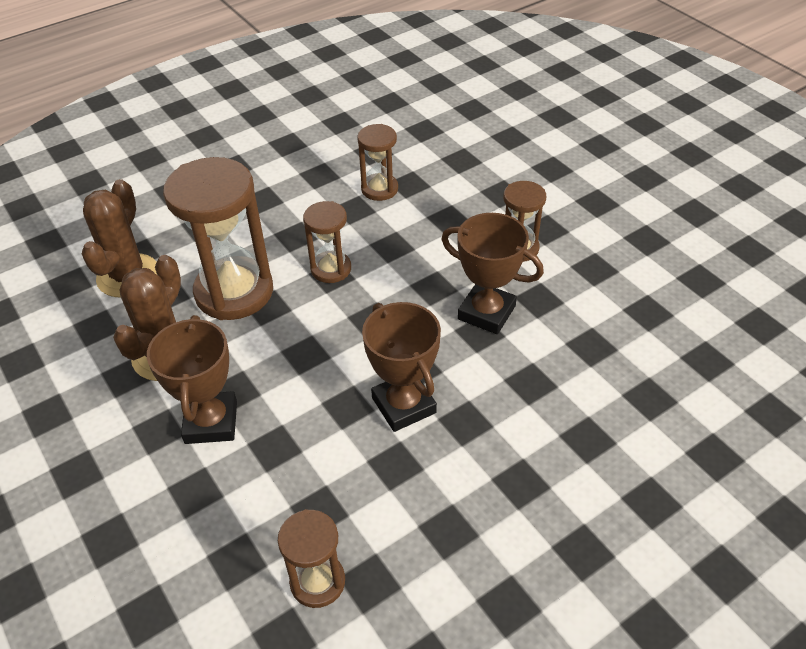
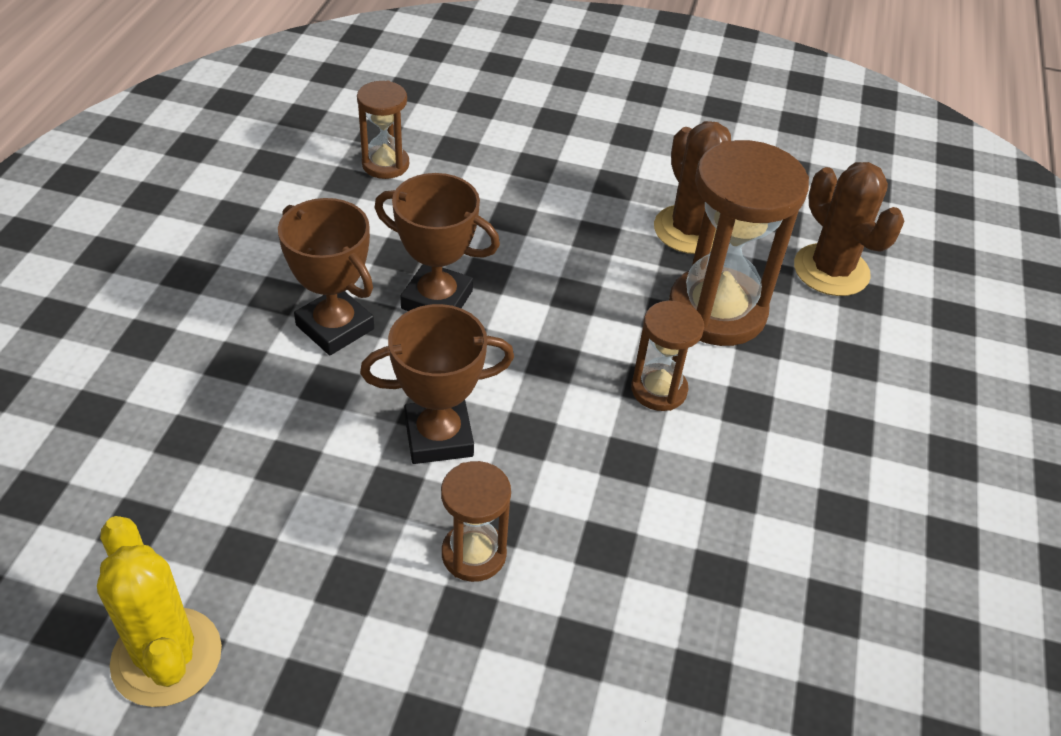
camera: 135 degrees right, 0 degrees up
(211, 422) = (583, 207): brown trophy -> brown trophy (335, 327)
(379, 189) = (742, 539): brown hourglass -> none
(711, 284) = (167, 657): none -> yellow cactus

